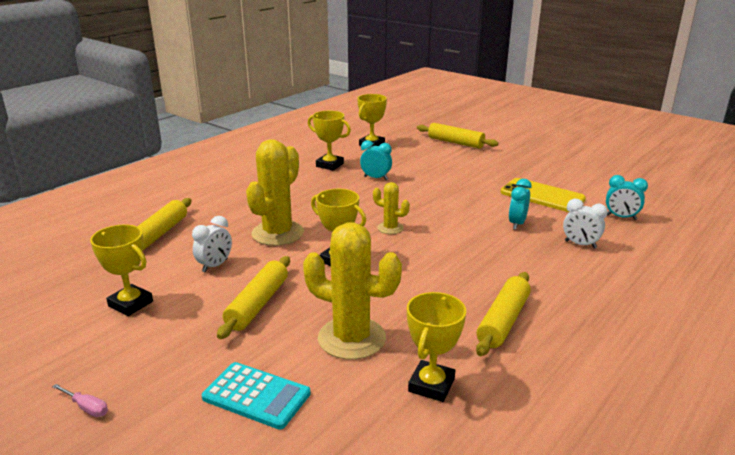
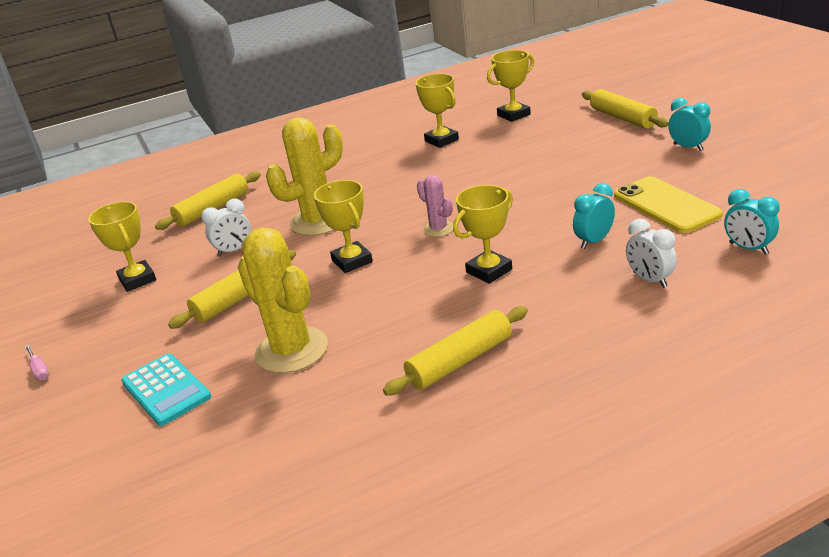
camera: 30 degrees right, 5 degrees up
(376, 178) = (479, 162): turquoise clock -> turquoise clock (688, 147)
(390, 228) = (438, 229): yellow cactus -> pink cactus
(431, 385) = (322, 415): yellow trophy -> yellow trophy (489, 271)

